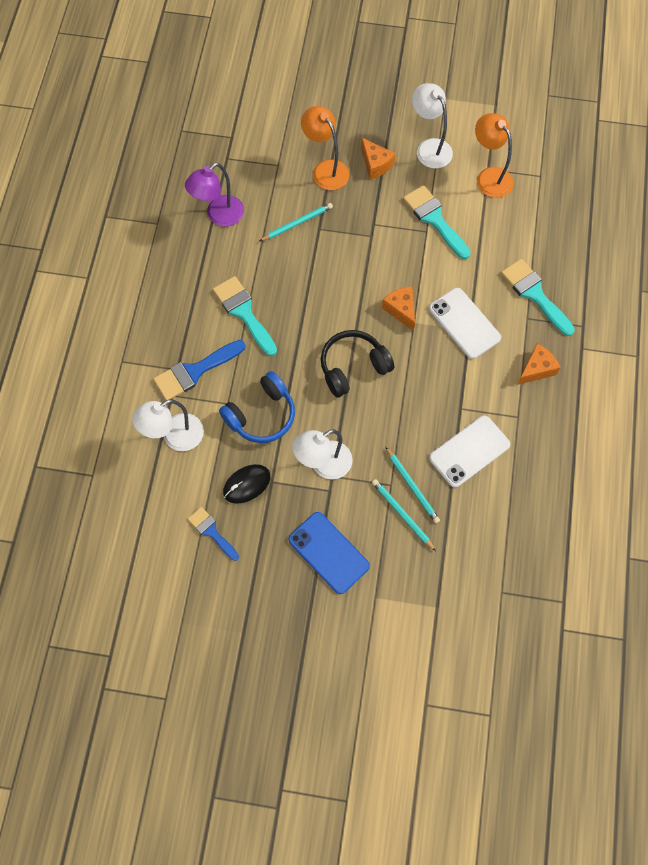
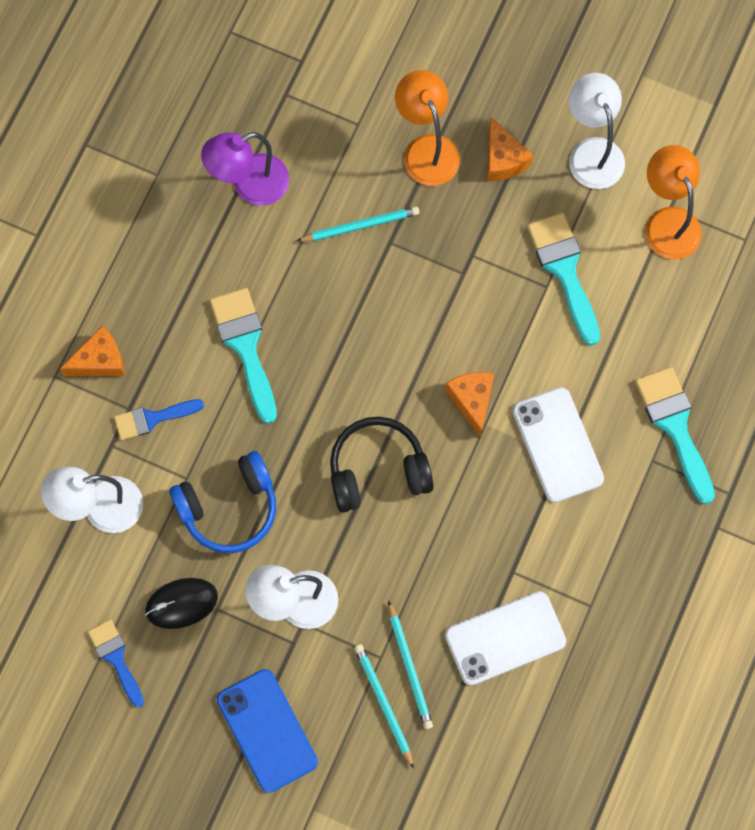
camera: 15 degrees right, 5 degrees up
(194, 371) = (152, 418): blue brush -> blue brush, size x0.63
(536, 369) = (639, 541): orange cheese -> orange cheese (100, 360)

